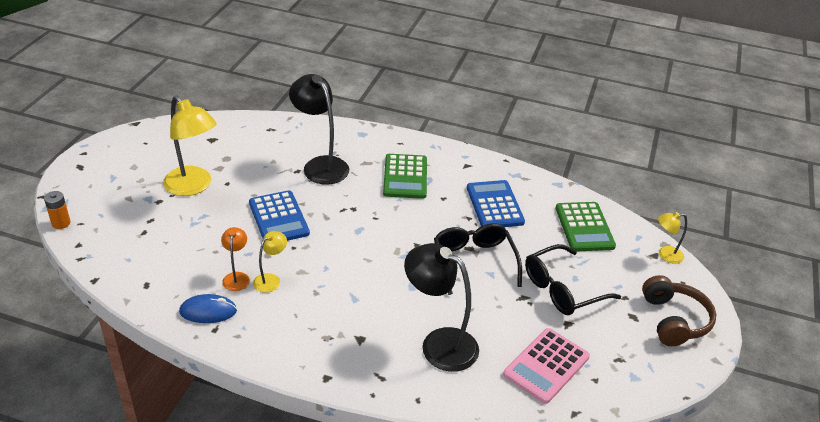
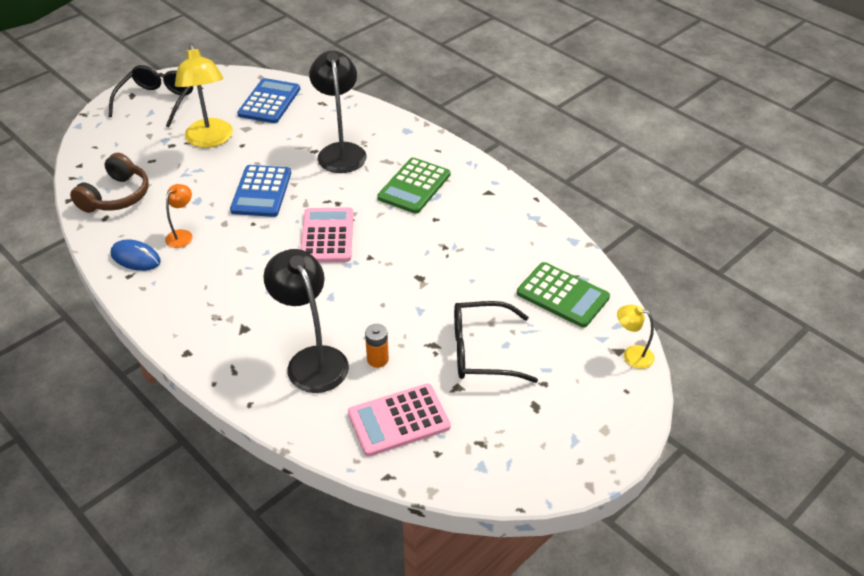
camera: 30 degrees right, 5 degrees up
(61, 223) = (80, 142): orange battery -> orange battery (377, 359)
(271, 279) = (209, 247): yellow lamp -> none
(367, 238) = (327, 236): none -> pink calculator
(474, 261) = (412, 292): black glasses -> black glasses (157, 101)
(495, 205) = (483, 242): blue calculator -> blue calculator (269, 102)
(584, 227) = (562, 295): green calculator -> green calculator turned 75 degrees counterclockwise
(674, 320) = (579, 426): brown headphones -> brown headphones (116, 196)

